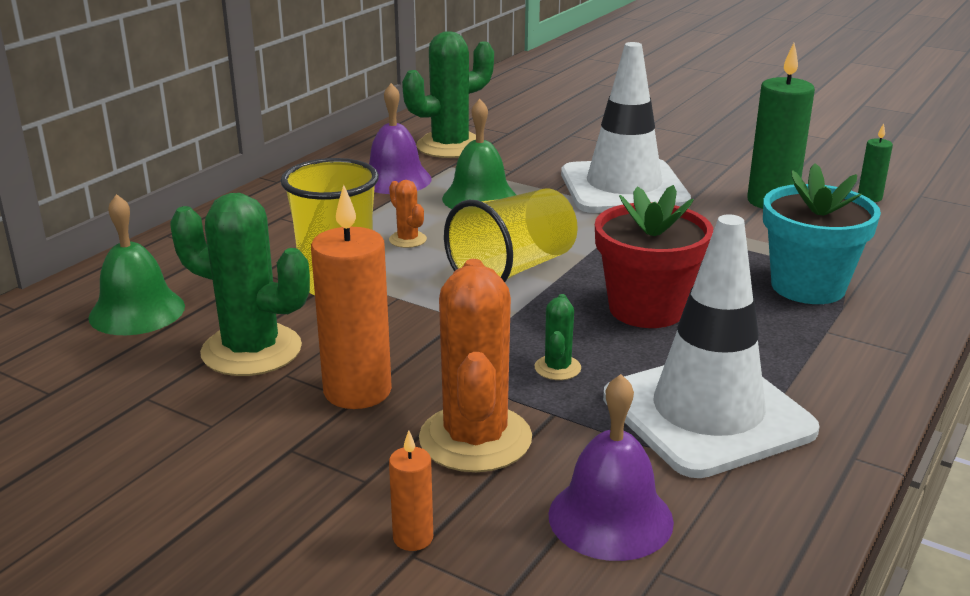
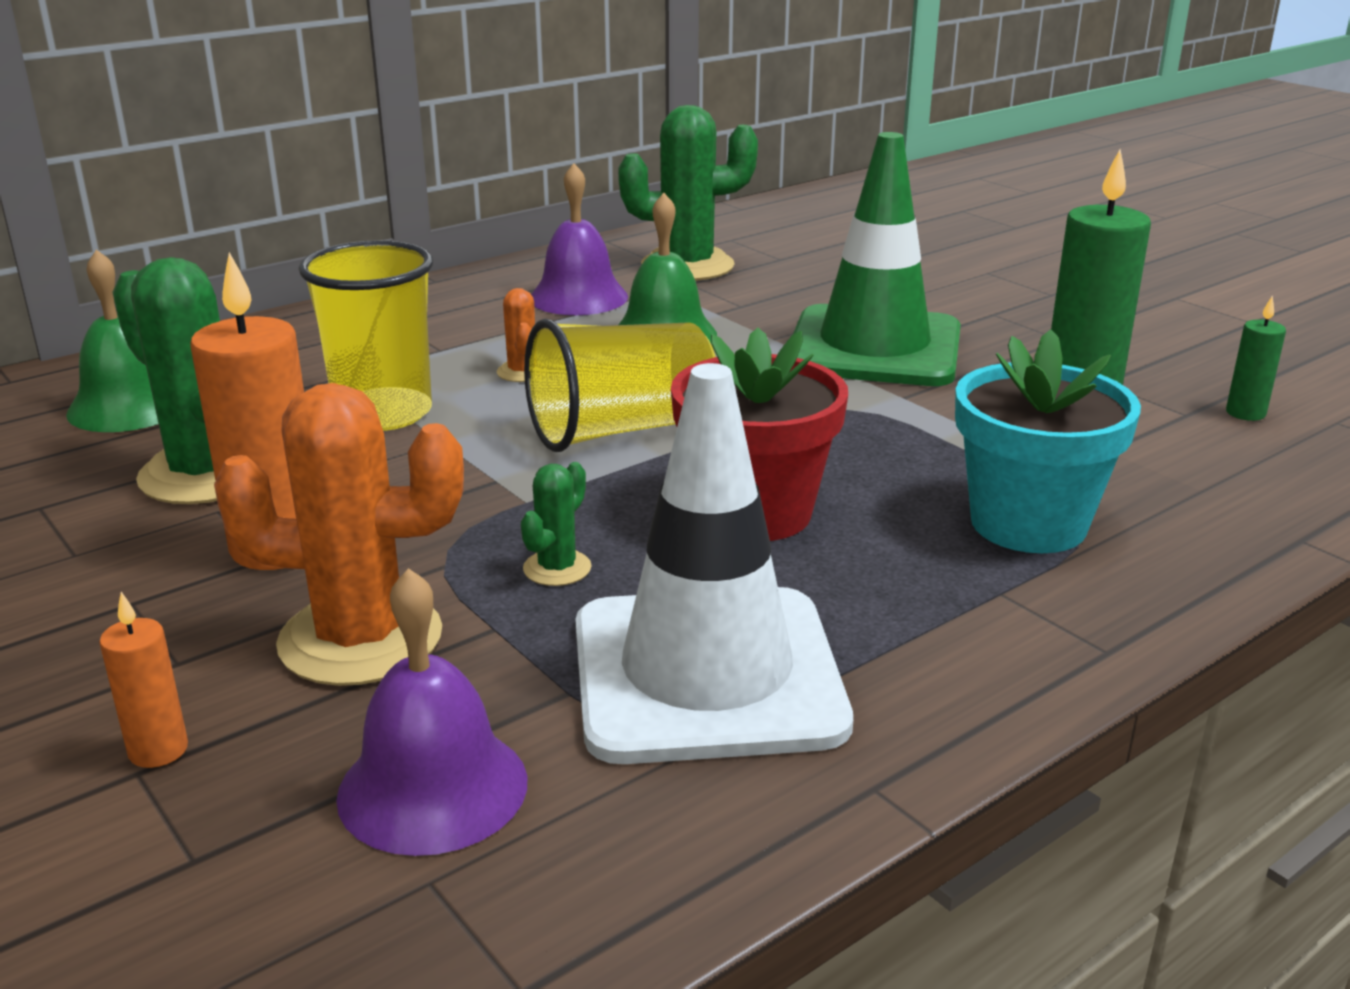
camera: 20 degrees right, 0 degrees up
(475, 439) = (360, 639): orange cactus -> orange cactus turned 75 degrees clockwise
(623, 188) = (874, 348): white traffic cone -> green traffic cone

